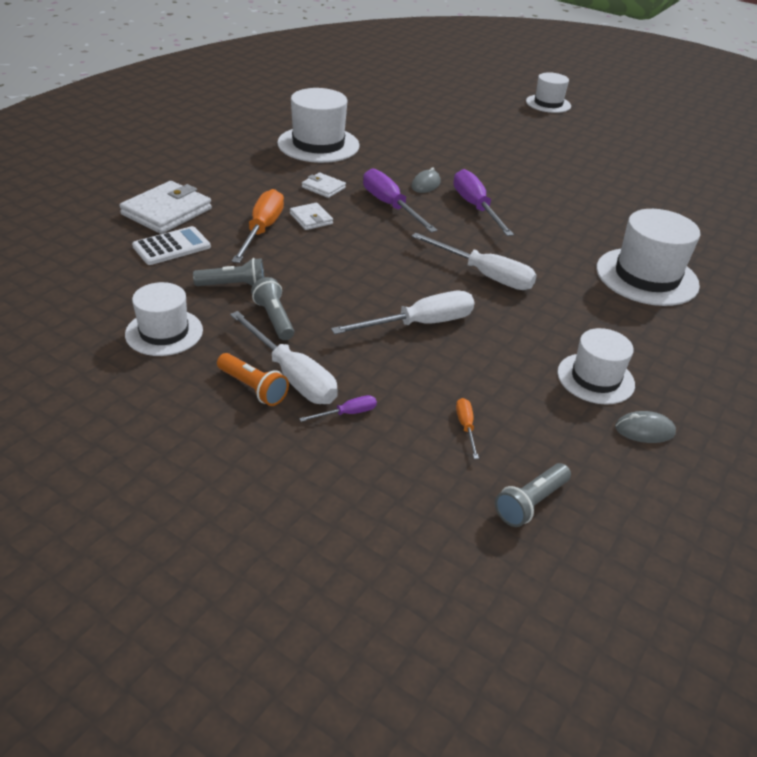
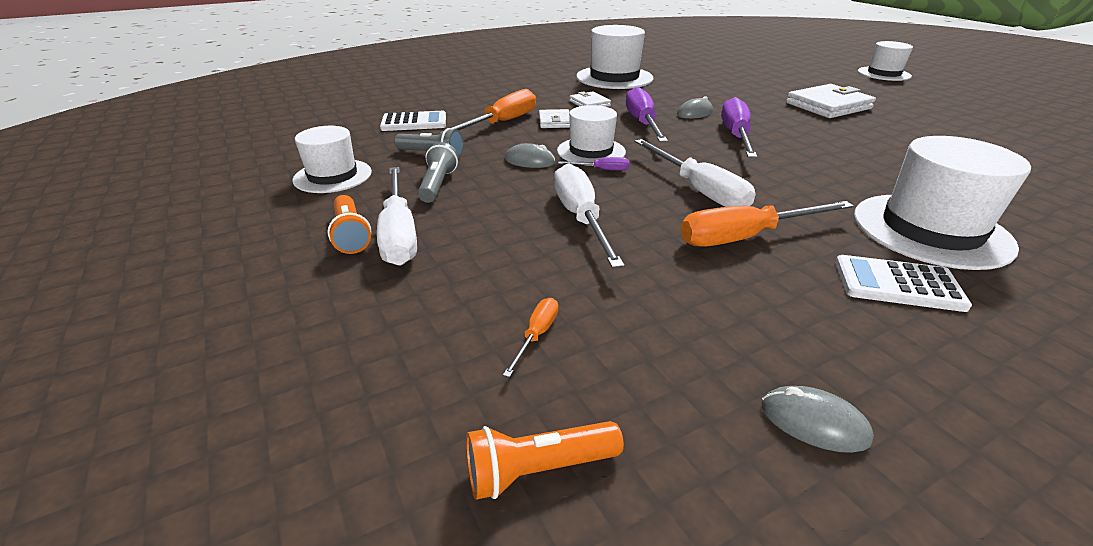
camera: 30 degrees right, 5 degrees down
(167, 212) = (438, 101): white wallet -> white wallet (828, 106)
(329, 273) = (530, 161): none -> grey mouse
(347, 413) = (414, 282): purple screwdriver -> purple screwdriver (602, 170)
(420, 324) = (581, 218): white screwdriver -> white screwdriver turned 105 degrees counterclockwise
(530, 503) = (538, 470): grey flashlight -> orange flashlight
(541, 312) = (745, 237): none -> orange screwdriver
(595, 378) = (773, 327): white hat -> white hat (591, 151)
(646, 326) = (898, 284): none -> white calculator

